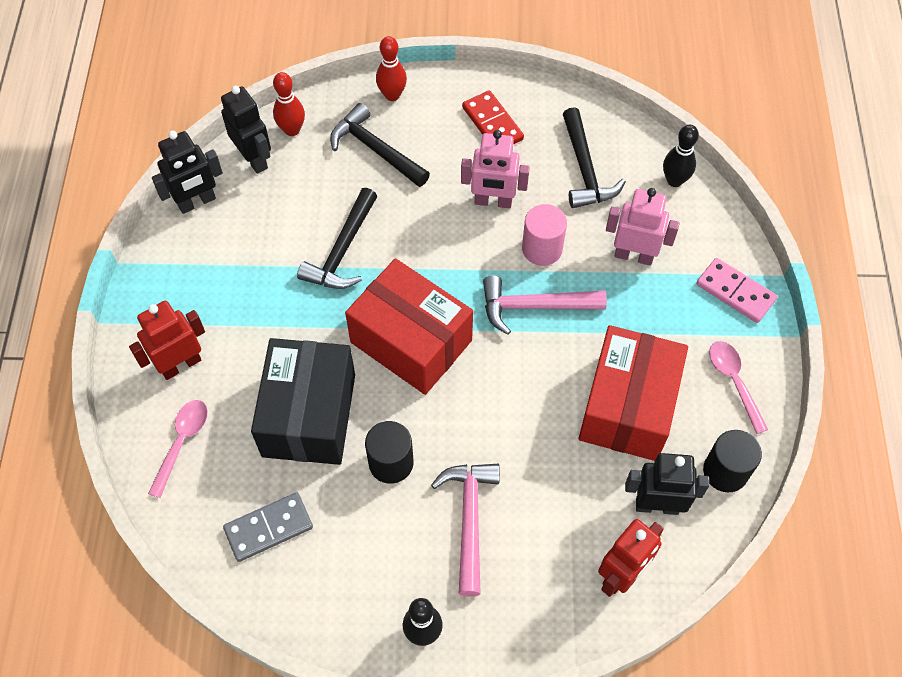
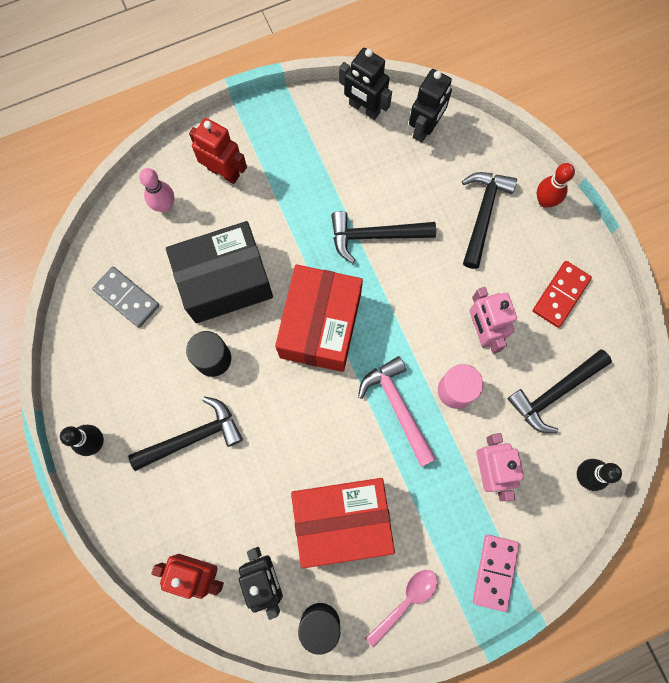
camera: 65 degrees right, 15 degrees up
(182, 442) = (164, 206): pink spoon -> pink bowling pin
(292, 130) = (467, 142): red bowling pin -> none
(469, 519) = (193, 437): pink hammer -> black hammer

